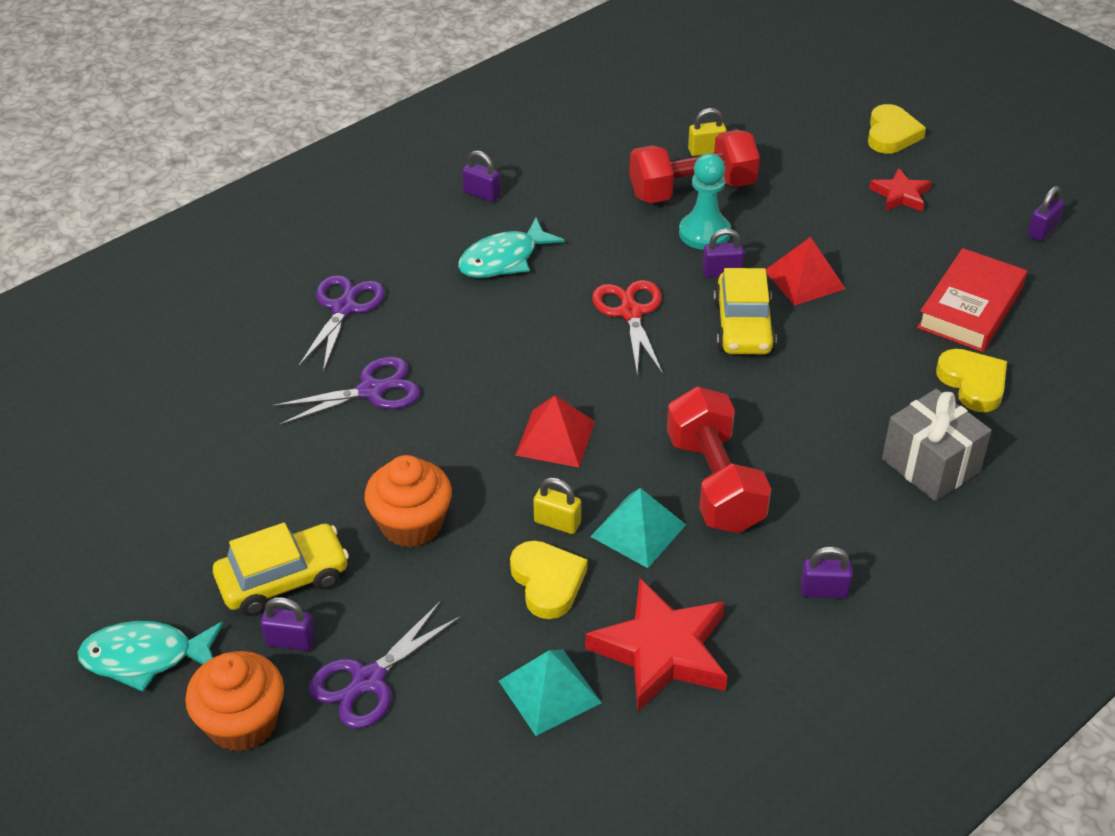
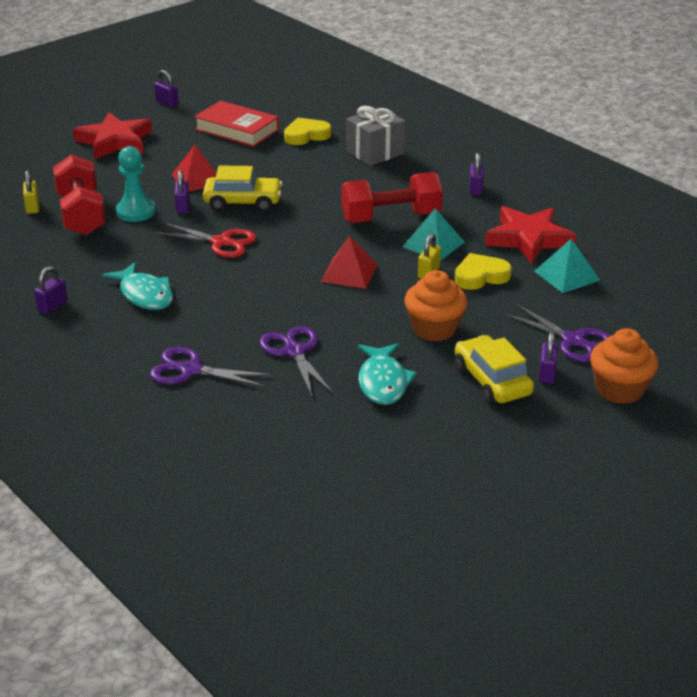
camera: 90 degrees left, 10 degrees down
(145, 657) = (574, 439): turquoise fish -> turquoise fish (383, 382)
(630, 313) = (221, 242): red scissors -> red scissors turned 150 degrees counterclockwise
(891, 134) = (42, 139): yellow heart -> none
(900, 195) = (115, 142): red star -> red star, size x1.82

